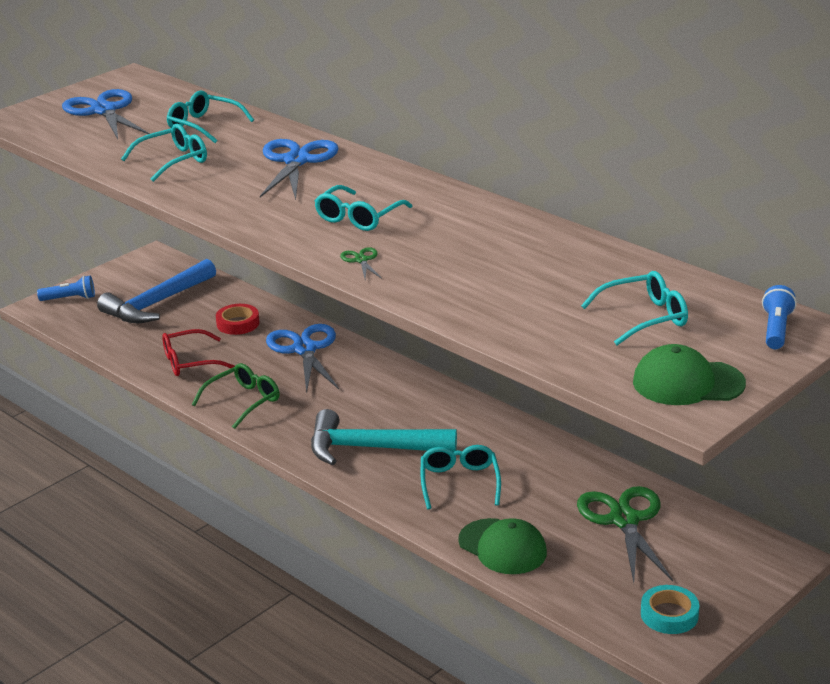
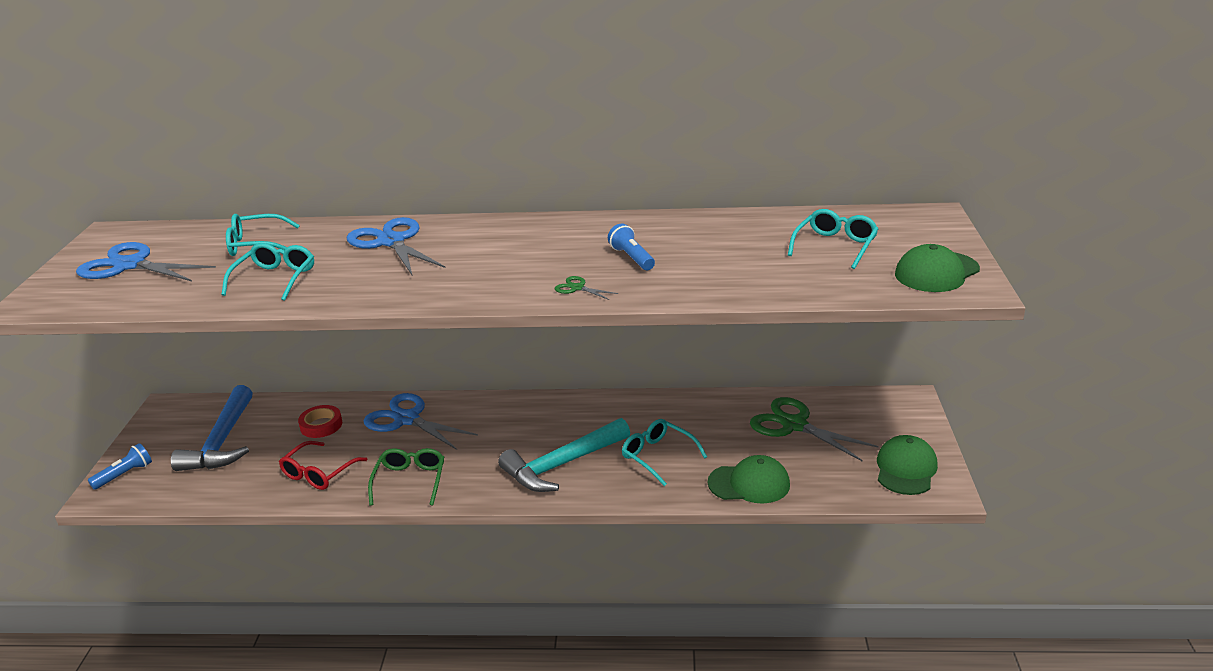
camera: 40 degrees left, 0 degrees up
(358, 218) = (518, 261): turquoise glasses -> none
(669, 615) = (906, 469): turquoise tape -> green cap
(776, 329) = (918, 222): blue flashlight -> blue flashlight (631, 258)

